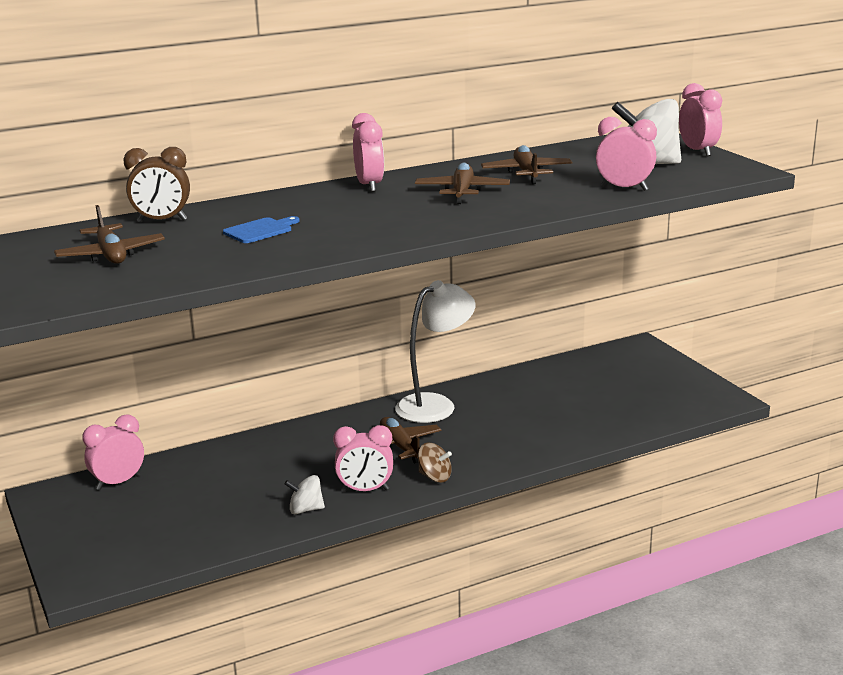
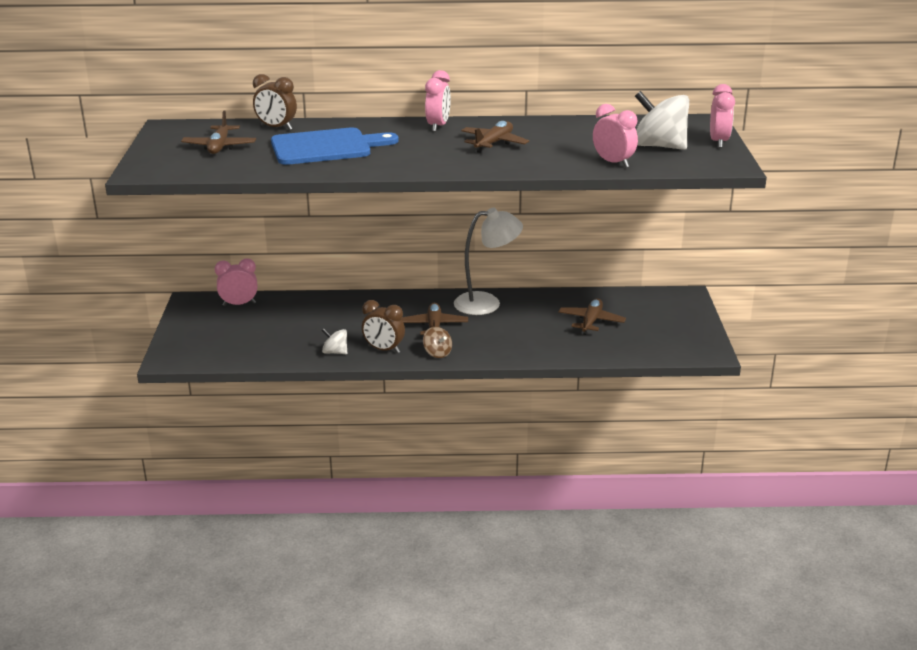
camera: 25 degrees right, 5 degrees up
(260, 230) = (326, 147): blue cutting board -> blue cutting board, size x2.21
(365, 490) = (384, 350): pink clock -> brown clock
(526, 173) = (560, 137): brown plane -> brown plane (591, 322)

